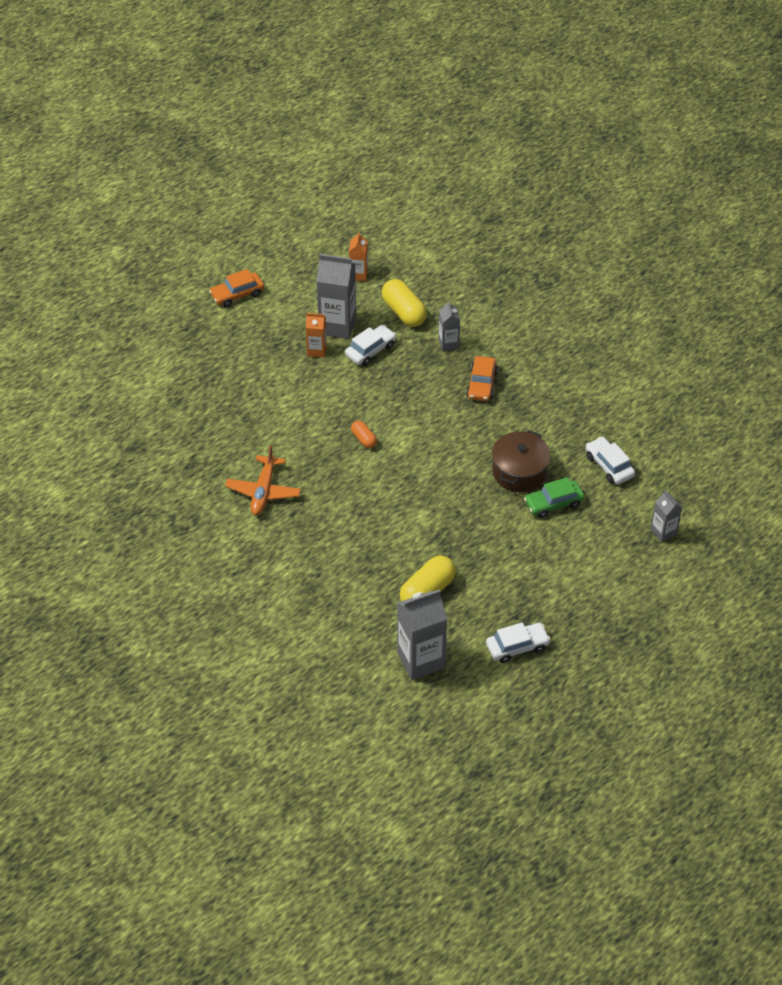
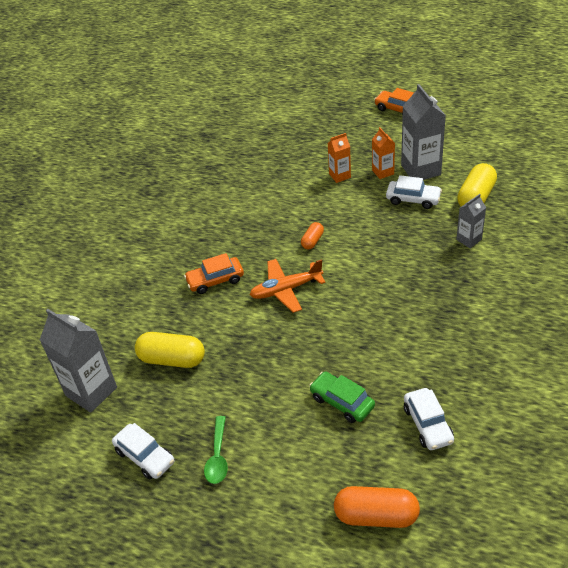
camera: 65 degrees right, 5 degrees down
(263, 491) = (212, 214): orange plane -> orange plane (286, 290)
(358, 275) = (488, 155): orange carton -> orange carton (340, 176)
(481, 384) = (443, 282): orange car -> orange car (215, 280)
(519, 471) = (361, 357): brown pot -> none
(550, 600) = (218, 456): none -> green spoon
(609, 466) = (427, 424): white car -> white car turned 135 degrees clockwise
(663, 532) = (376, 516): grey carton -> orange capsule

